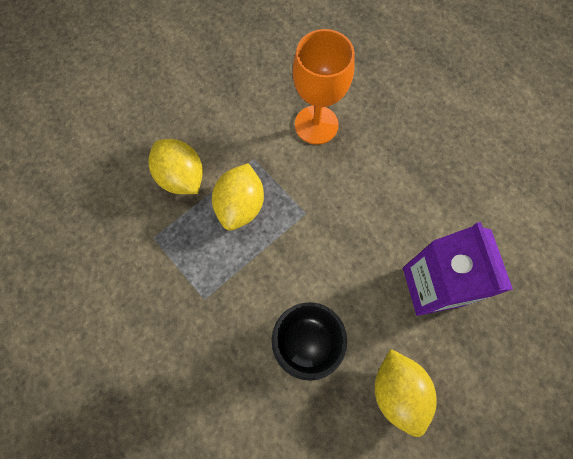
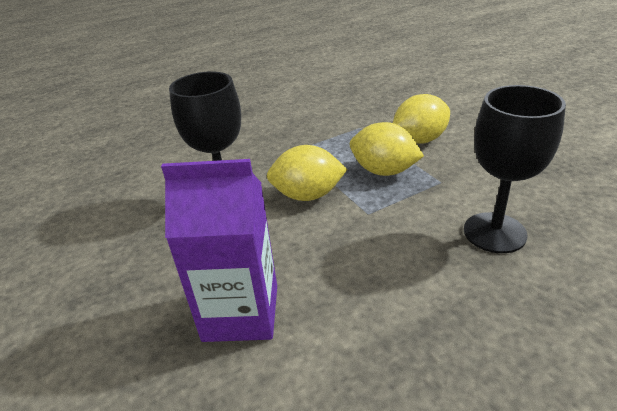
camera: 105 degrees right, 35 degrees down
(316, 125) = (494, 232): orange goblet -> black goblet
(397, 391) = (146, 259): yellow lemon -> yellow lemon (307, 195)

